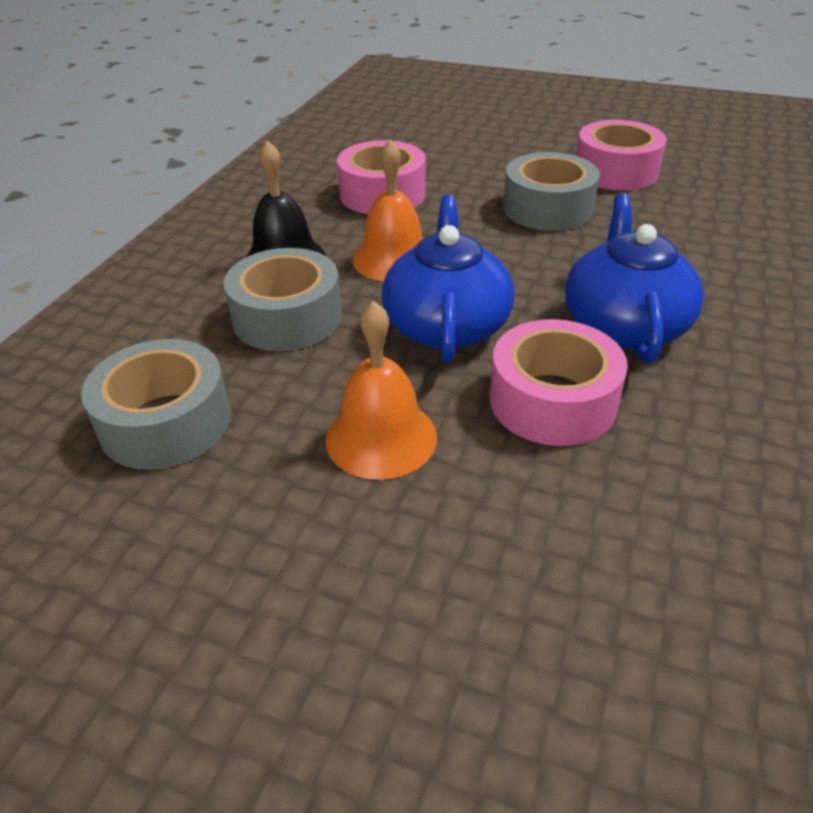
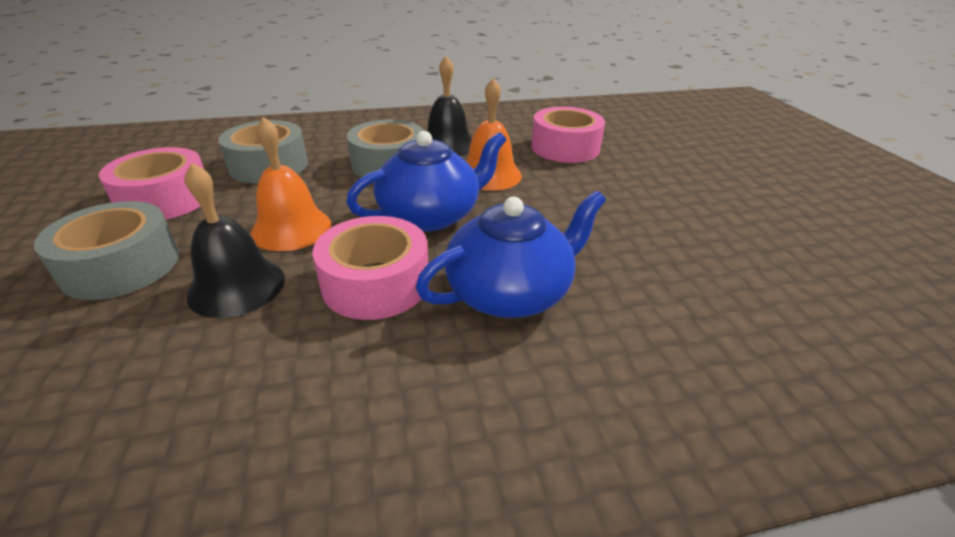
camera: 55 degrees right, 5 degrees down
(484, 510) = (237, 286): none -> black bell
(547, 208) = (644, 211): grey tape -> grey tape (121, 266)
(616, 171) = (764, 226): pink tape -> pink tape (165, 199)

